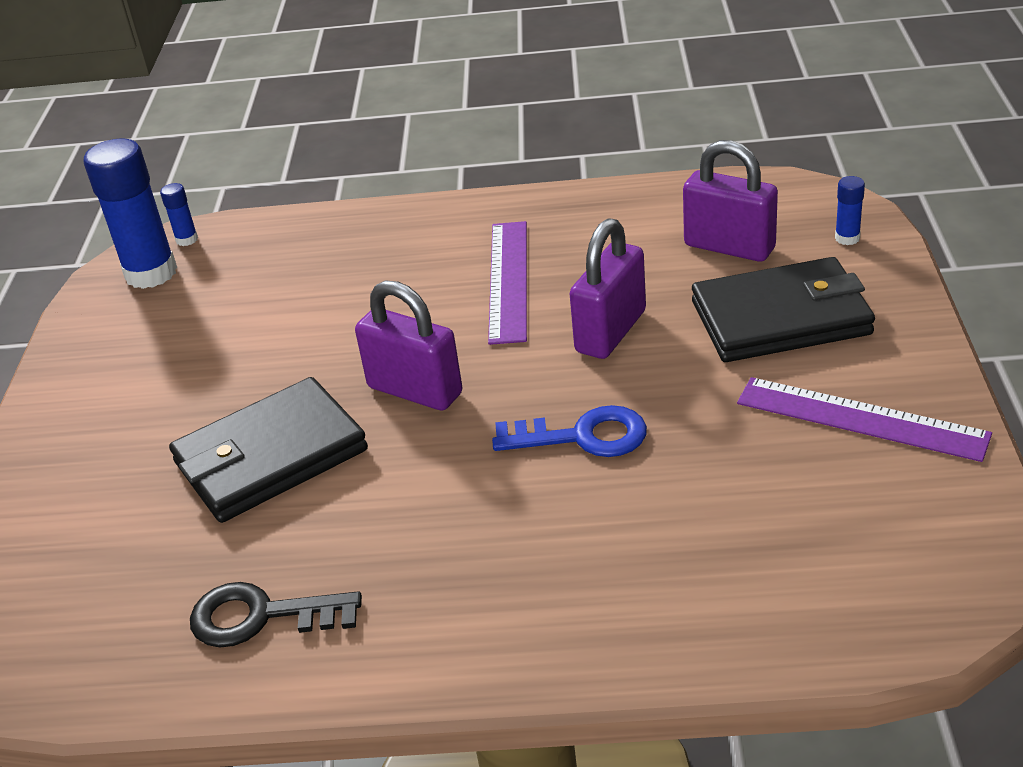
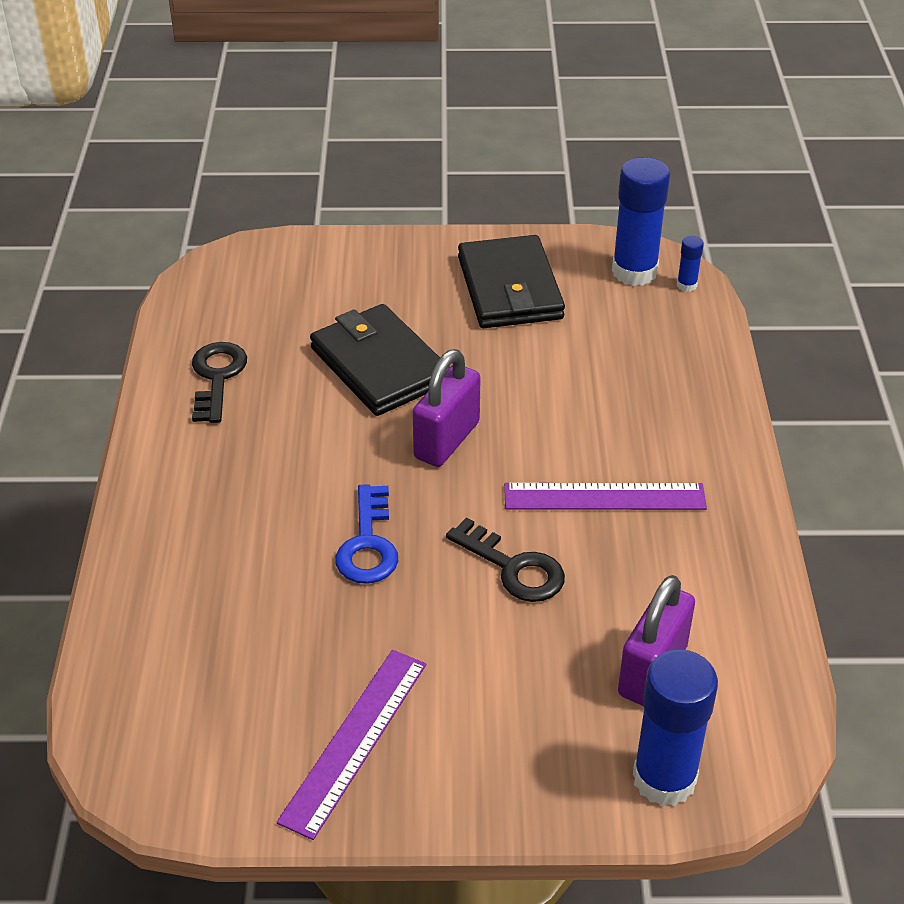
camera: 85 degrees right, 5 degrees up
(610, 331) = (513, 568): purple padlock -> black key
(781, 318) = (520, 699): black wallet -> black wallet (510, 288)
(847, 238) = (664, 779): blue glue stick -> blue glue stick, size x2.26

